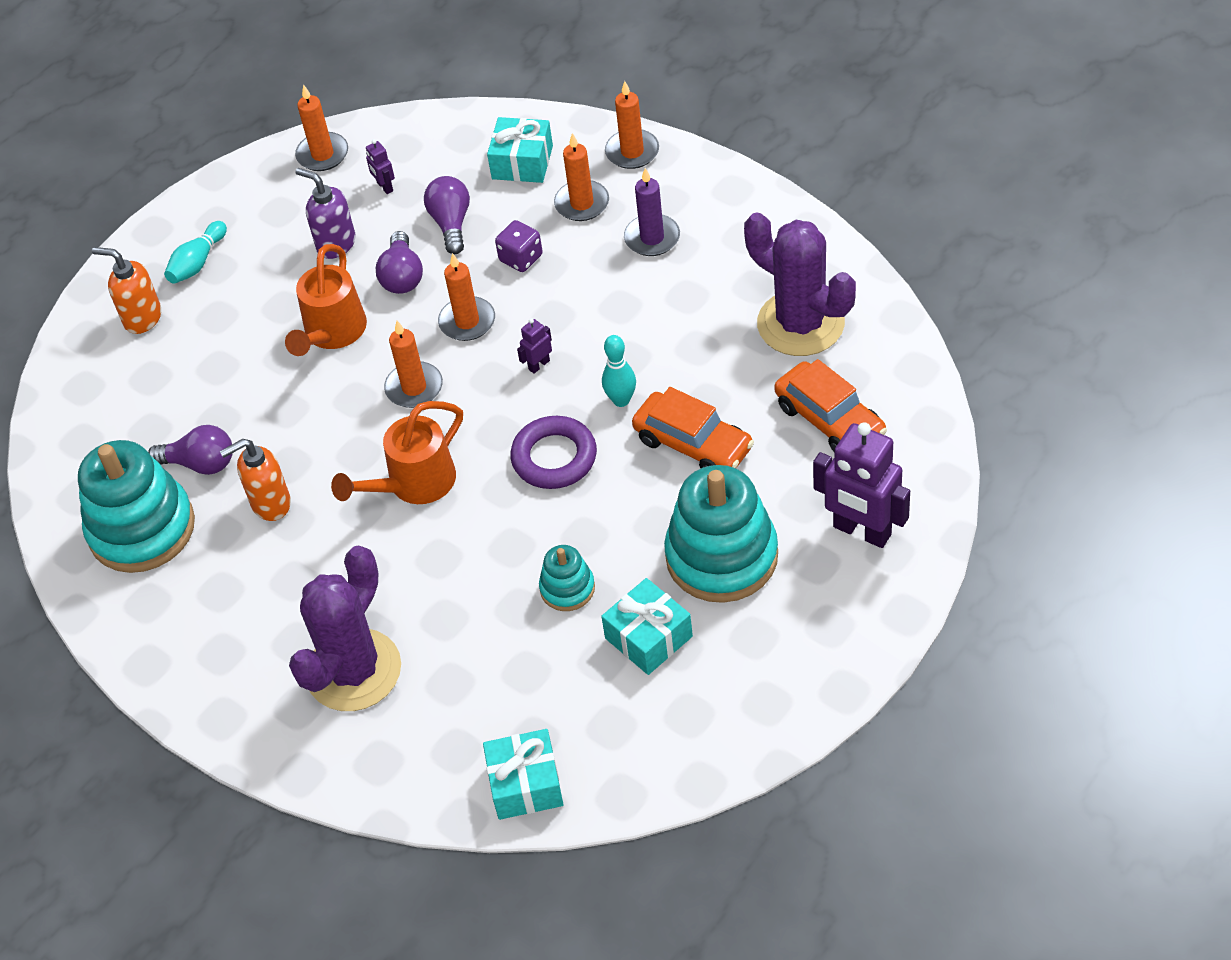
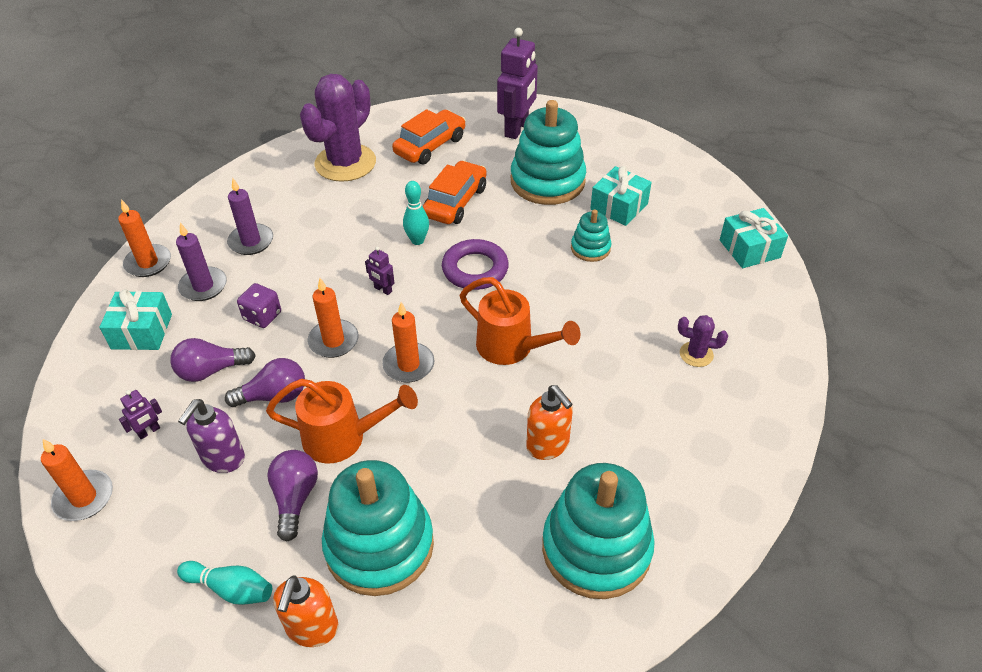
camera: 105 degrees left, 5 degrees down
(200, 463) = (510, 515): purple light bulb -> purple light bulb (295, 498)
(203, 362) = (379, 545): none -> turquoise stacking toy
(353, 670) = (696, 354): purple cactus -> purple cactus, size x0.44
(582, 203) = (203, 286): orange candle -> purple candle

